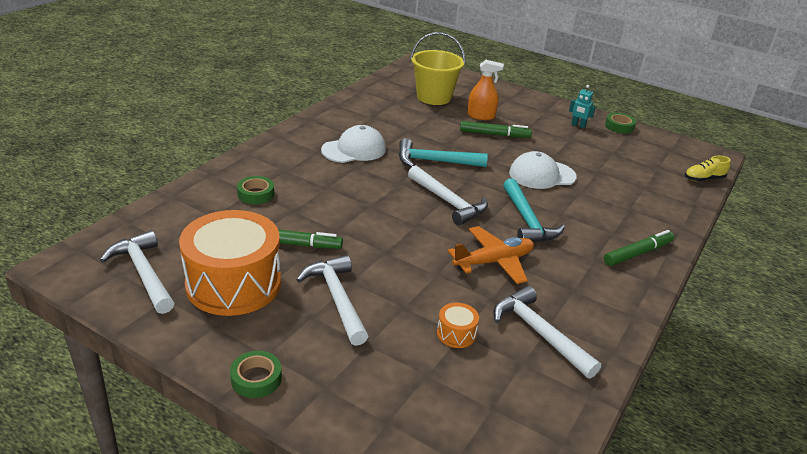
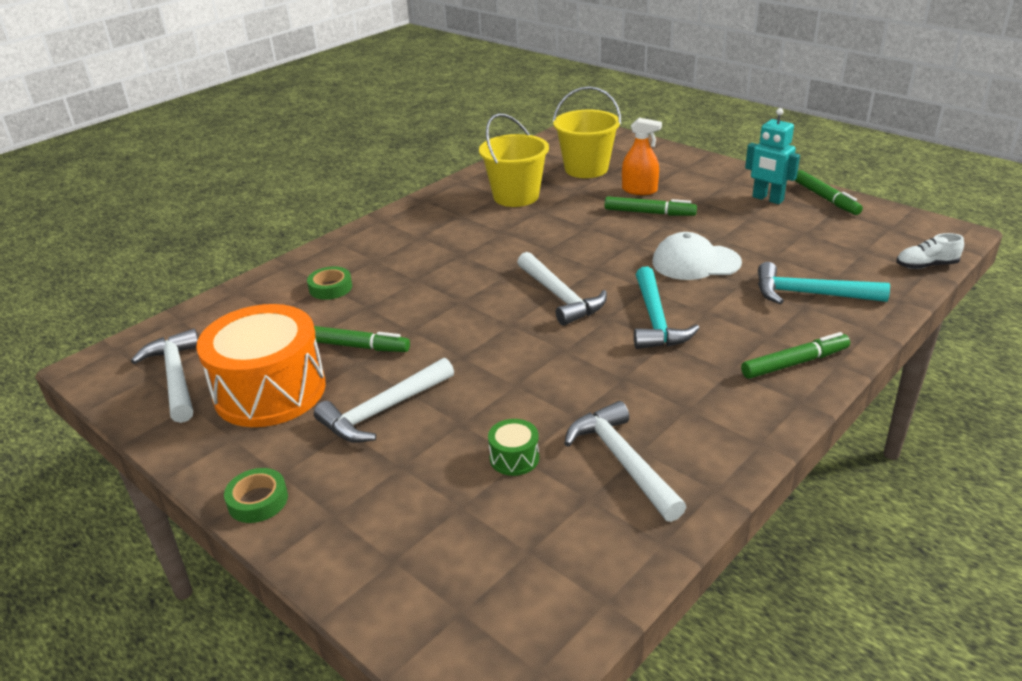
camera: 15 degrees right, 0 degrees up
(337, 298) = (382, 411): white hammer -> white hammer turned 120 degrees counterclockwise
(354, 149) = (464, 234): white cap -> none
(385, 118) = (516, 196): none -> yellow bucket
(434, 161) = (559, 247): turquoise hammer -> turquoise hammer (809, 294)
(456, 334) = (514, 458): orange drum -> green drum
(493, 262) = (593, 371): orange plane -> none
(578, 125) = (767, 199): turquoise robot -> turquoise robot, size x1.62
(619, 126) = (826, 198): green tape -> green marker
(703, 179) = (926, 265): yellow shoe -> white shoe

